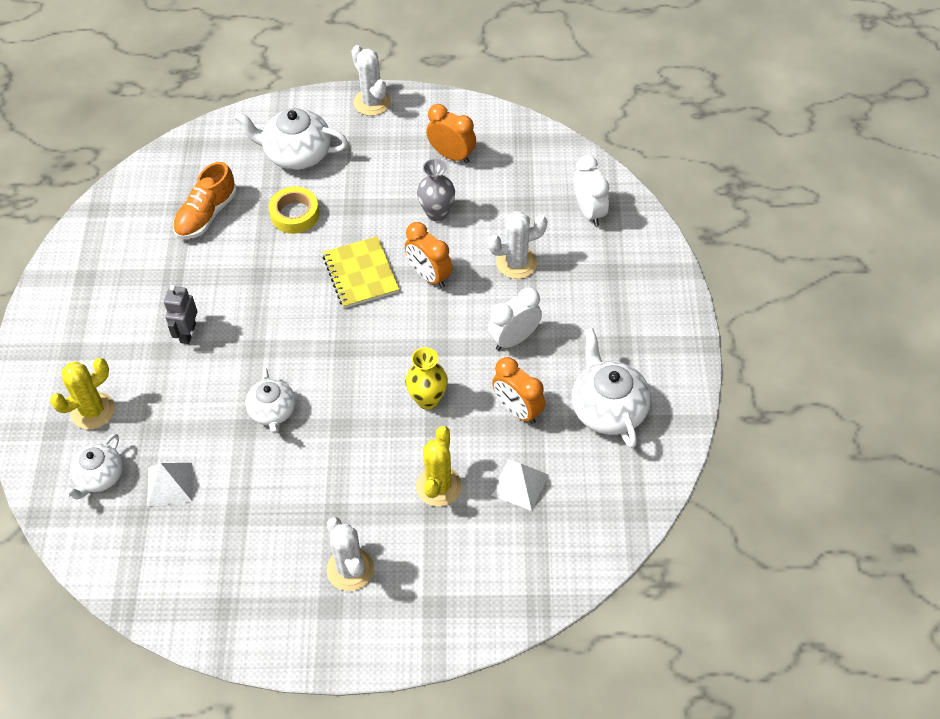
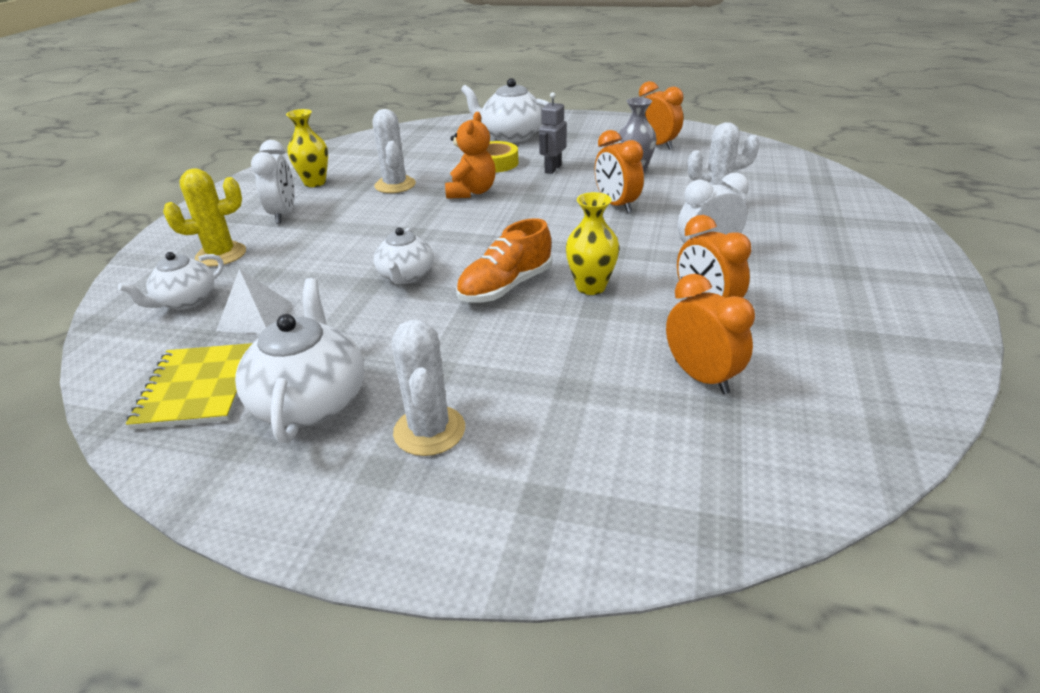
camera: 15 degrees right, 20 degrees down
(121, 279) = (315, 182): none -> yellow vase
(187, 333) = (352, 217): grey robot -> grey robot (552, 169)
(206, 215) = (414, 158): orange shoe -> orange shoe (505, 287)
(288, 273) = (471, 192): none -> orange teddy bear
(360, 274) = (544, 198): yellow notebook -> yellow notebook (197, 388)
(372, 102) = (589, 118): white cactus -> white cactus (395, 185)
(438, 486) = (584, 363): yellow cactus -> none
(519, 484) = (701, 377): white pyramid -> orange clock
(589, 211) = (799, 182): white clock -> white clock (283, 214)
(608, 409) = (832, 321): white teapot -> white teapot (311, 401)

